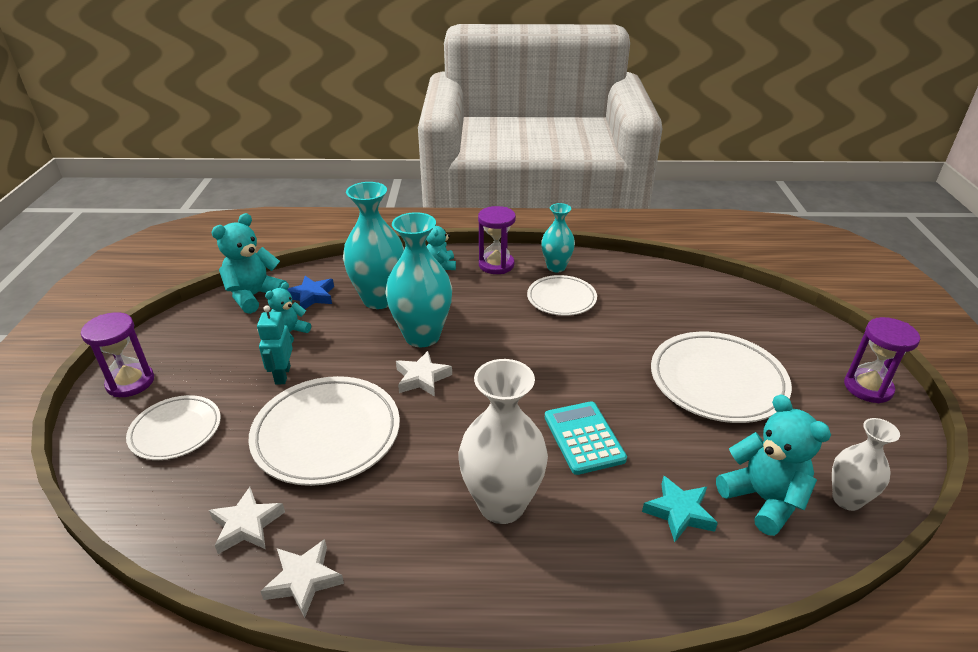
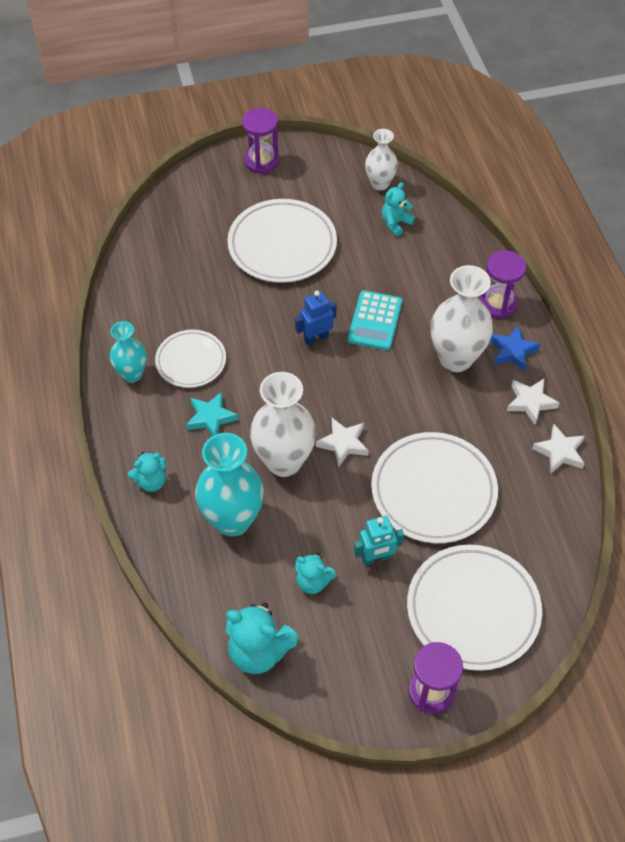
camera: 105 degrees left, 20 degrees up
(176, 431) = (473, 609): white plate -> white plate, size x1.65
(247, 525) = (536, 506): white star -> white star (530, 402)
(311, 296) = (244, 589): blue star -> blue star (512, 351)
(422, 336) = (284, 461): turquoise vase -> white vase
(496, 265) = (139, 429): purple hourglass -> purple hourglass (498, 304)
(569, 384) = (316, 338): none -> blue robot
(584, 438) = (375, 321): turquoise calculator -> turquoise calculator turned 45 degrees counterclockwise
(679, 512) = (423, 264): turquoise star -> turquoise star (211, 418)
(763, 499) = (395, 223): turquoise teddy bear -> turquoise teddy bear, size x0.60

